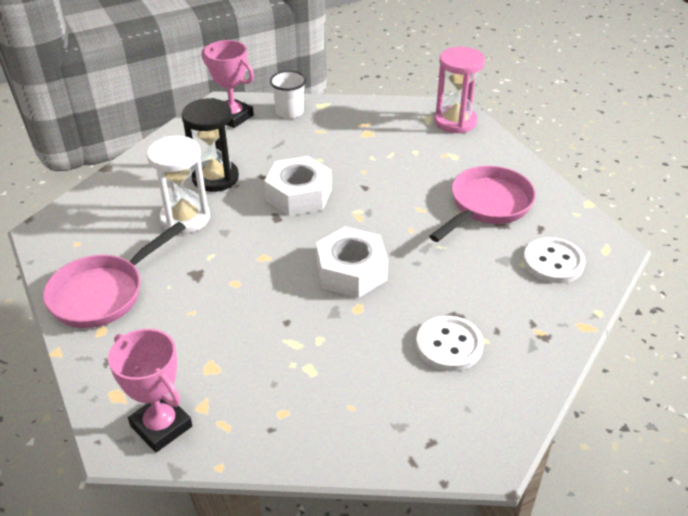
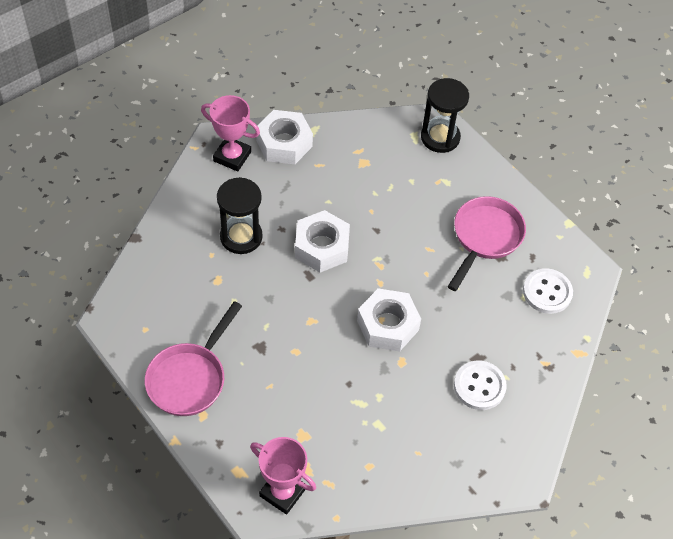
camera: 15 degrees left, 15 degrees up
(185, 218) = (230, 288): white hourglass -> none
(289, 112) = (284, 143): white cup -> white nut
(455, 121) = (440, 137): pink hourglass -> black hourglass

